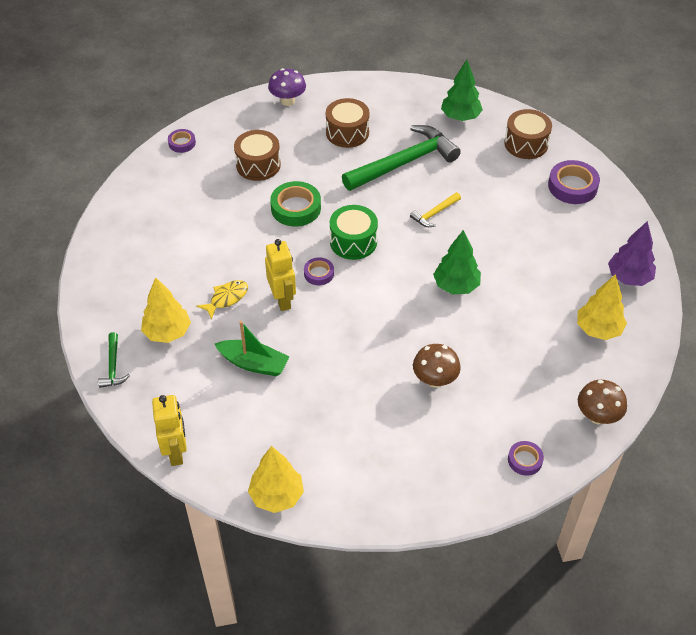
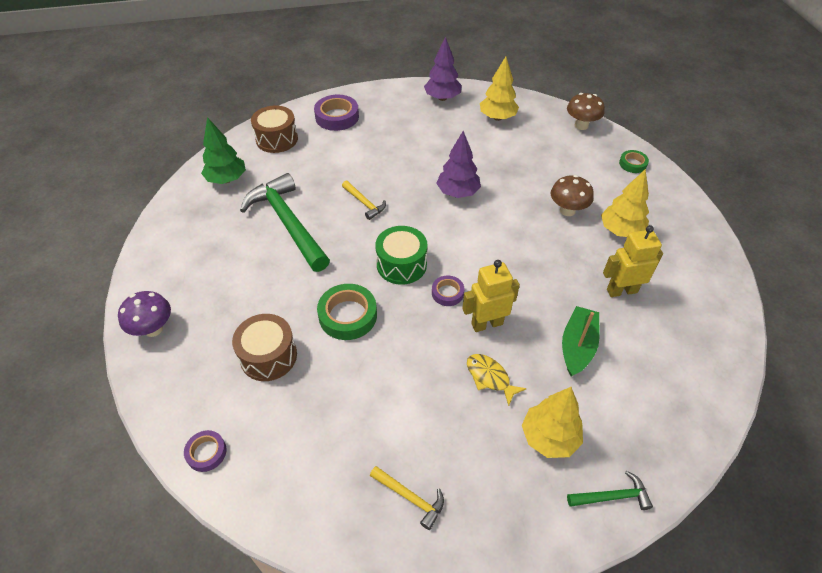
camera: 90 degrees left, 0 degrees up
(133, 248) = (410, 497): none -> yellow hammer
(176, 452) = (709, 412): yellow robot -> yellow robot (621, 290)
(277, 496) = (726, 321): yellow tree -> yellow tree (620, 231)
(347, 132) = (229, 270): brown drum -> none
(456, 286) = (458, 193): green tree -> purple tree
(525, 460) = (632, 164): purple tape -> green tape

